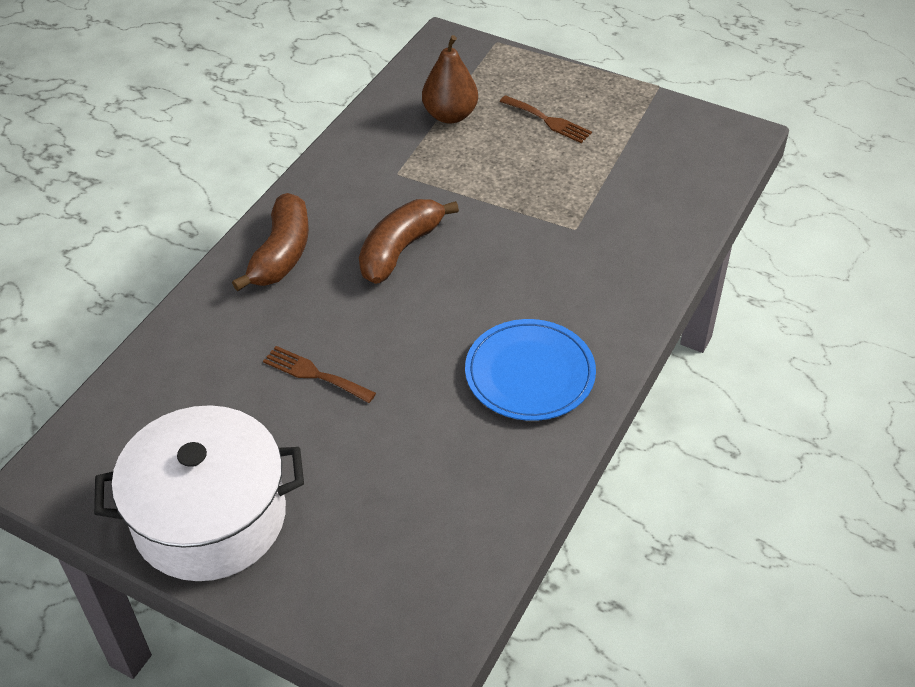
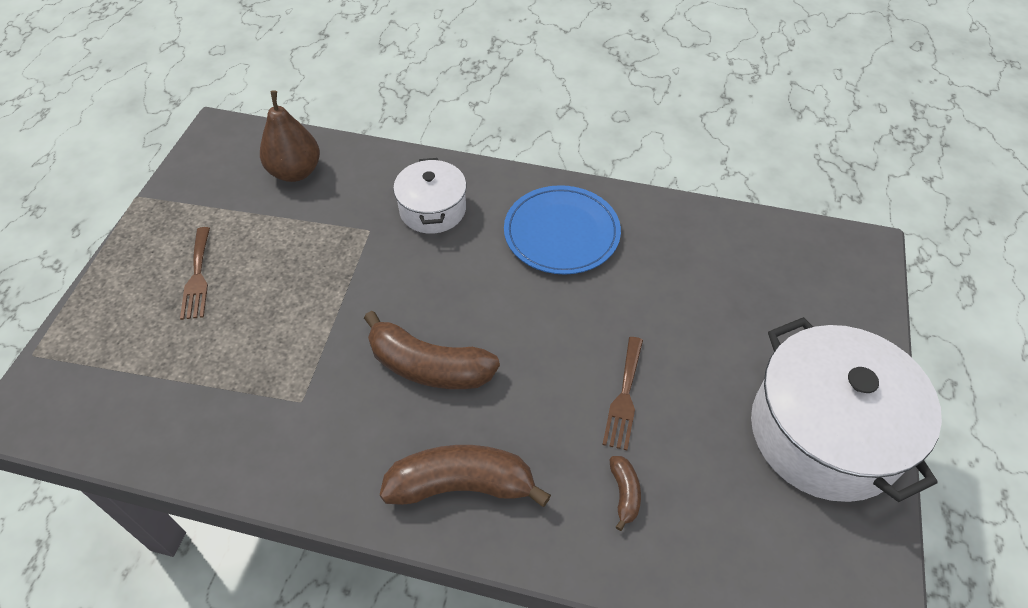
camera: 105 degrees left, 5 degrees up
(226, 350) = (624, 493): none -> brown banana
(450, 115) = (187, 372): brown pear -> brown pear (295, 172)
(548, 121) = (197, 277): brown fork -> brown fork turned 150 degrees clockwise
(591, 277) = (432, 209): none -> white pot

